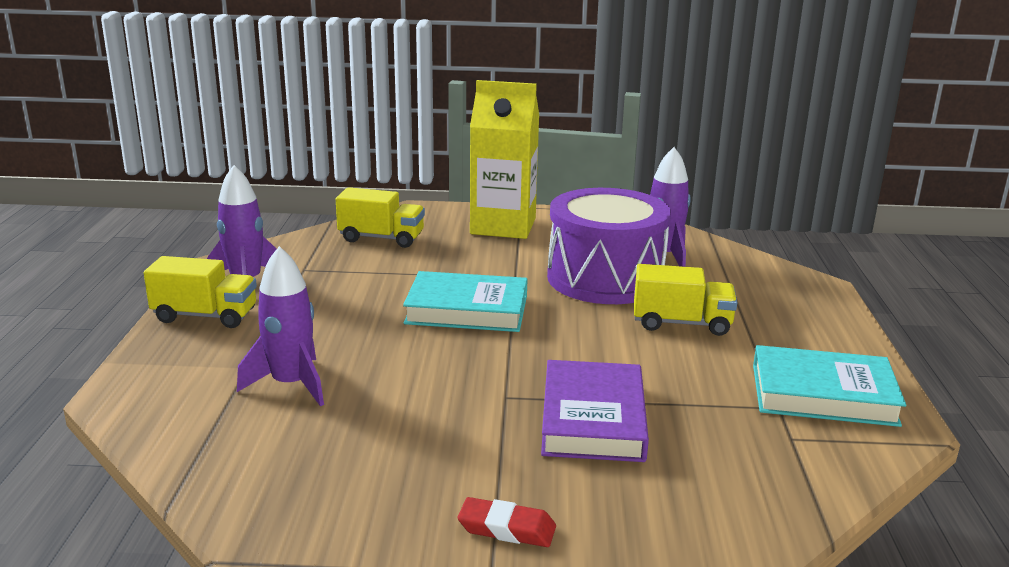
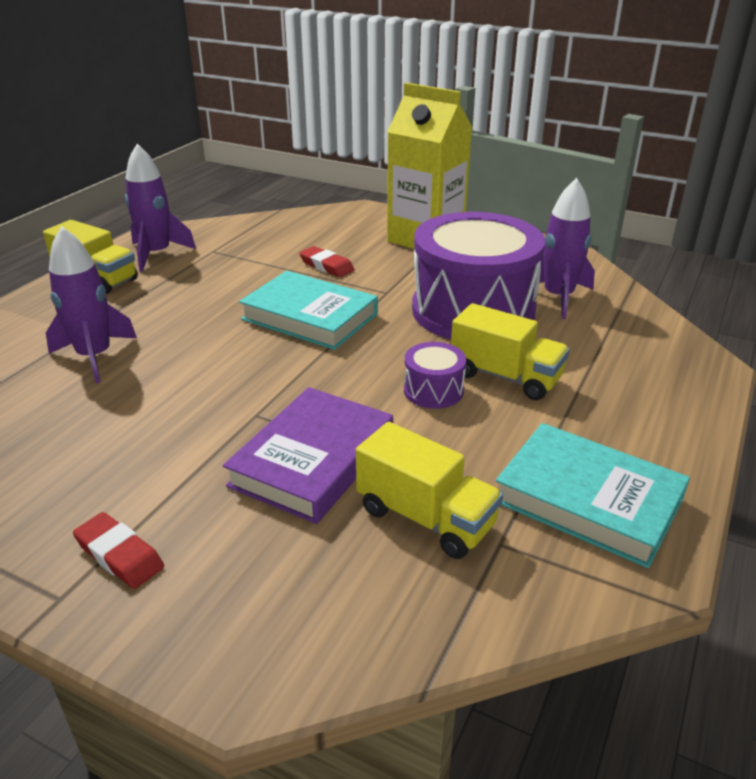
camera: 25 degrees right, 10 degrees up
(381, 238) = (305, 232): yellow truck -> yellow truck (426, 517)
(435, 264) = (326, 266): none -> red eraser
(636, 345) = (433, 390): none -> purple drum

